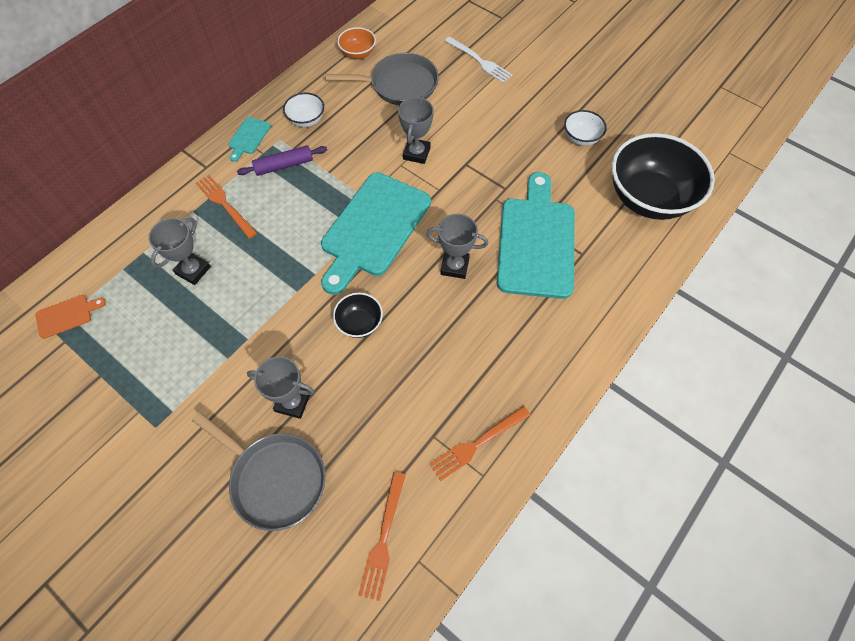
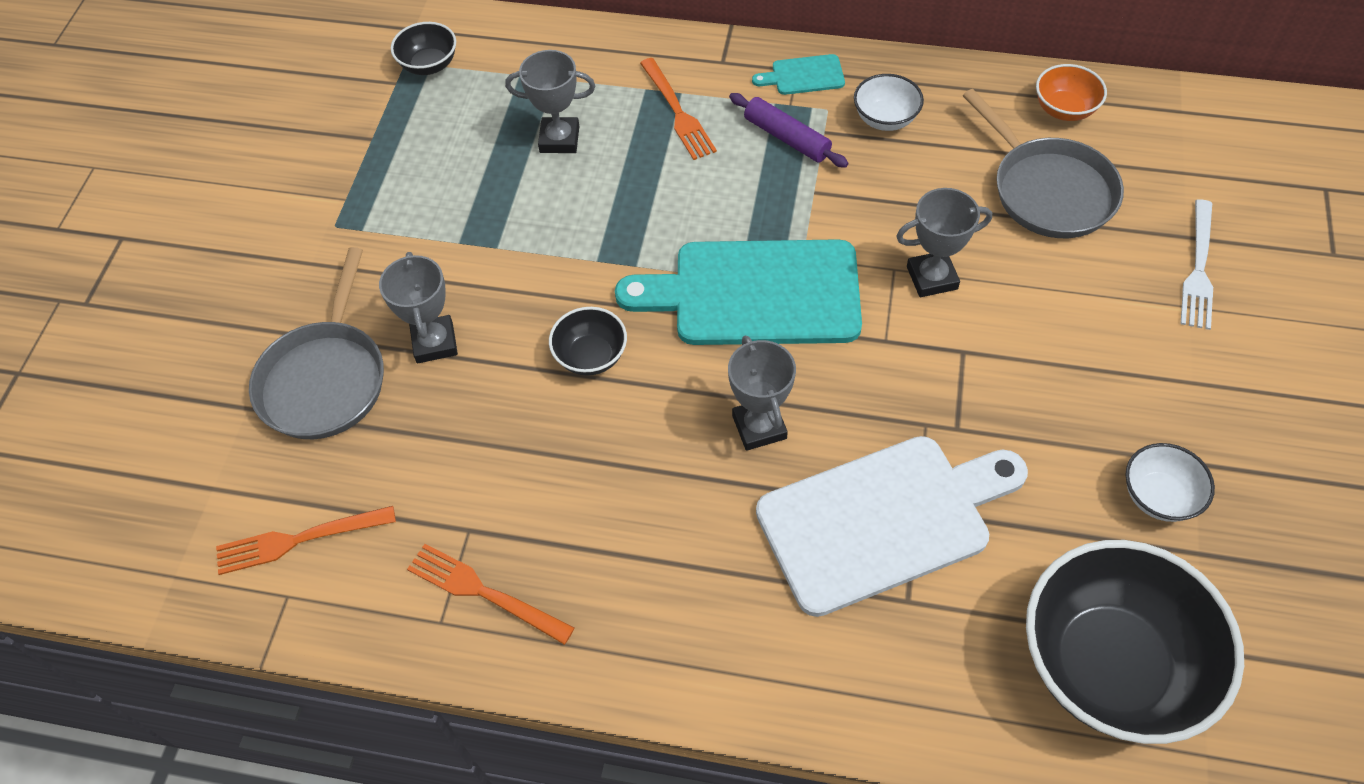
camera: 65 degrees right, 5 degrees down
(67, 315) = (429, 65): orange cutting board -> black bowl
(224, 204) = (678, 113): orange fork -> orange fork turned 135 degrees clockwise
(536, 242) = (882, 521): turquoise cutting board -> white cutting board

